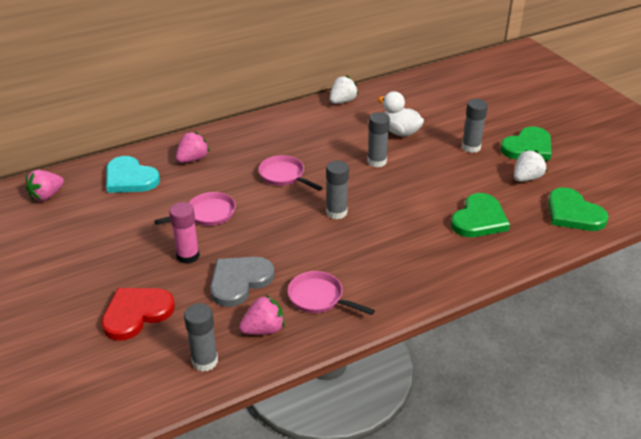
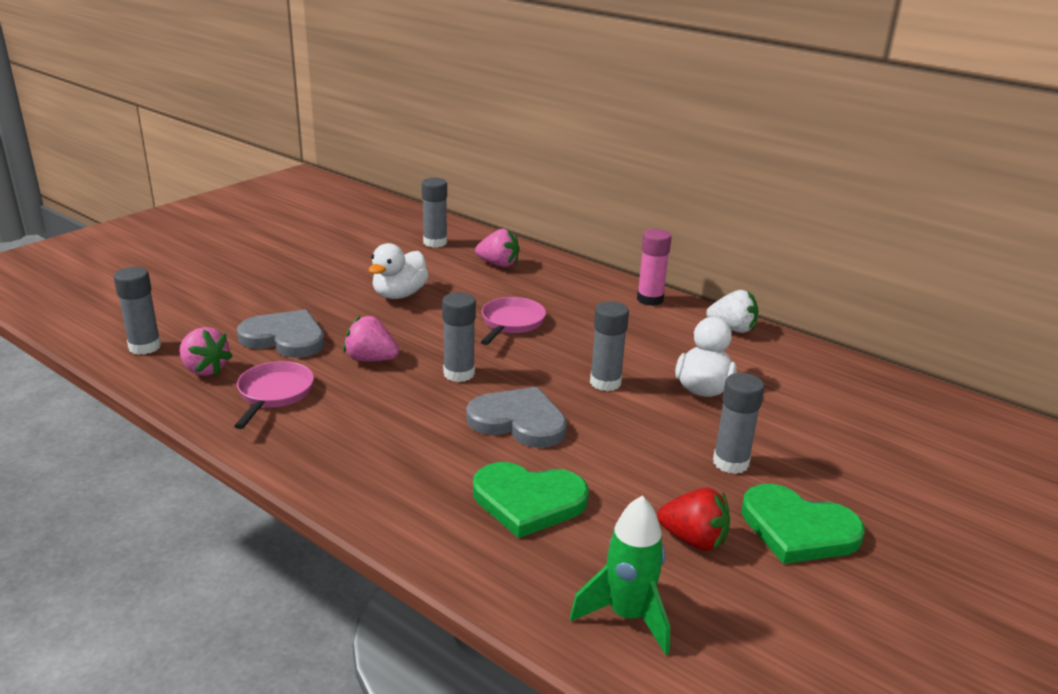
camera: 65 degrees right, 10 degrees down
(47, 196) = (377, 215): pink strawberry -> pink strawberry (371, 359)
(130, 178) = (435, 242): turquoise heart -> grey glue stick
(136, 313) = (211, 296): red heart -> none
(188, 256) = (317, 300): pink glue stick -> pink glue stick (650, 299)
(208, 214) = (399, 295): pink pan -> white duck
(402, 203) = (518, 421): none -> grey heart
(526, 178) = (693, 540): white strawberry -> red strawberry
(573, 213) = (627, 616): green heart -> green rocket

